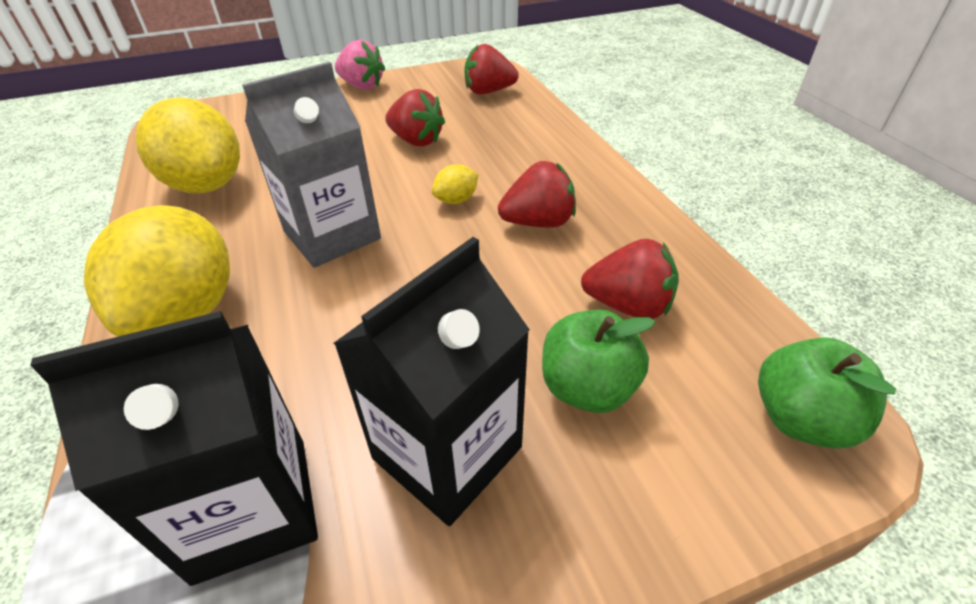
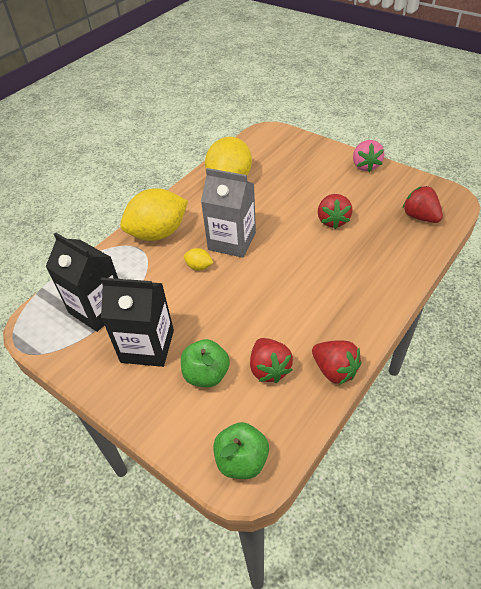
camera: 60 degrees right, 5 degrees up
(456, 200) = (295, 266): yellow lemon -> yellow lemon (199, 267)
(538, 222) = (305, 306): red strawberry -> red strawberry (334, 370)

